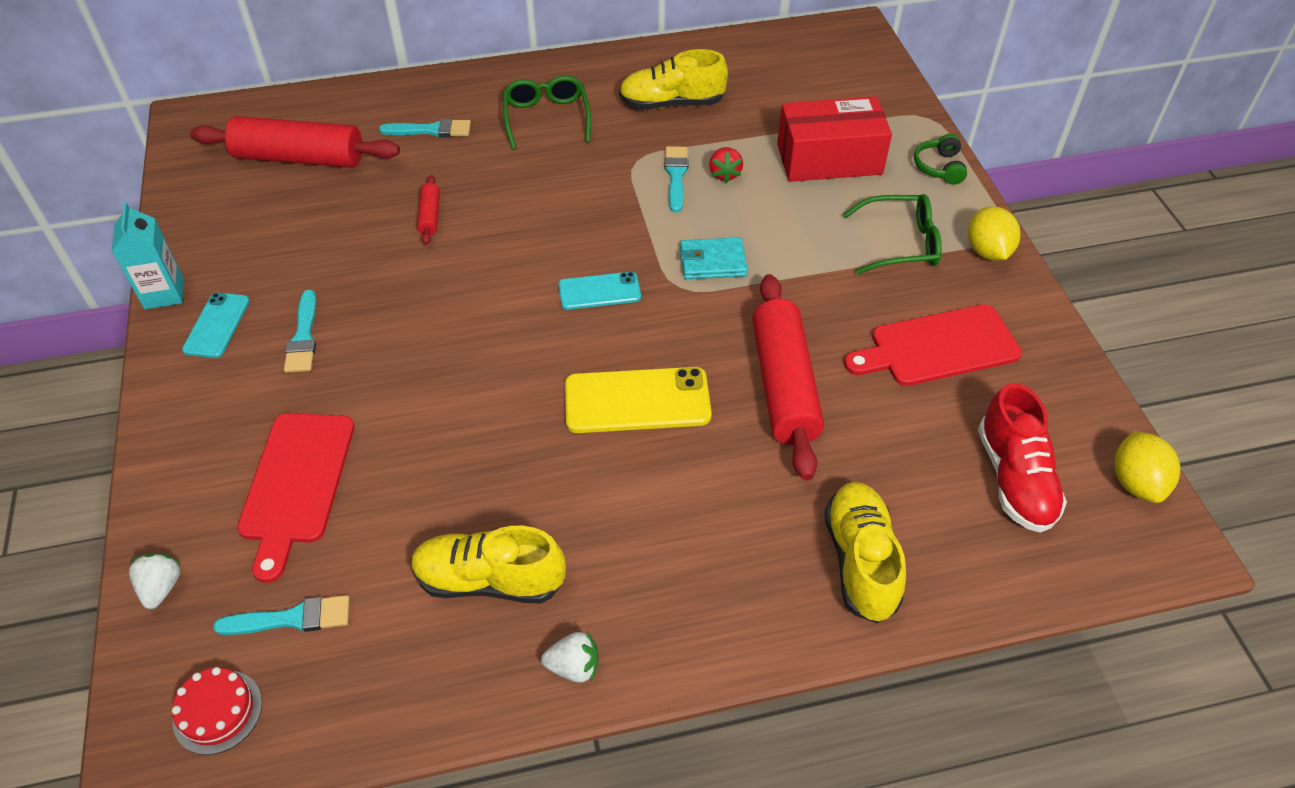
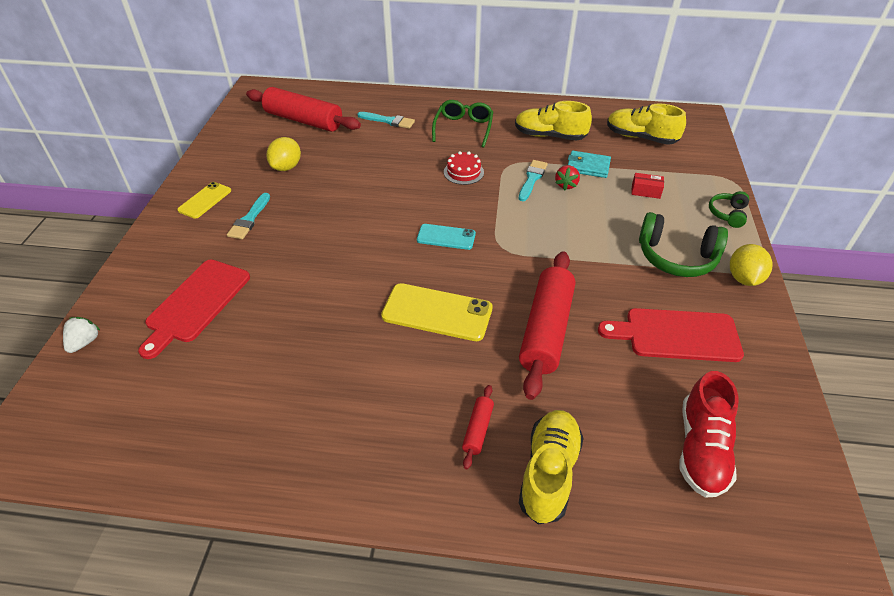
camera: 20 degrees right, 5 degrees down
(164, 293) = (187, 176): turquoise carton -> none
(217, 325) = (205, 200): turquoise phone -> yellow phone
(217, 711) = (69, 430): red cake -> red cake (463, 172)
(292, 618) = (146, 386): turquoise brush -> none
(430, 216) = (362, 168): red rolling pin -> red rolling pin (477, 430)
(490, 580) = (279, 401): yellow shoe -> yellow shoe (640, 137)
(574, 667) = (303, 479): white strawberry -> none
(712, 262) = (532, 237): turquoise wallet -> turquoise wallet (588, 166)
(829, 159) = (645, 191): red box -> red box, size x0.40
(900, 243) = (676, 257): green glasses -> green headphones
(1136, 482) = (808, 484): yellow lemon -> yellow lemon (286, 167)

